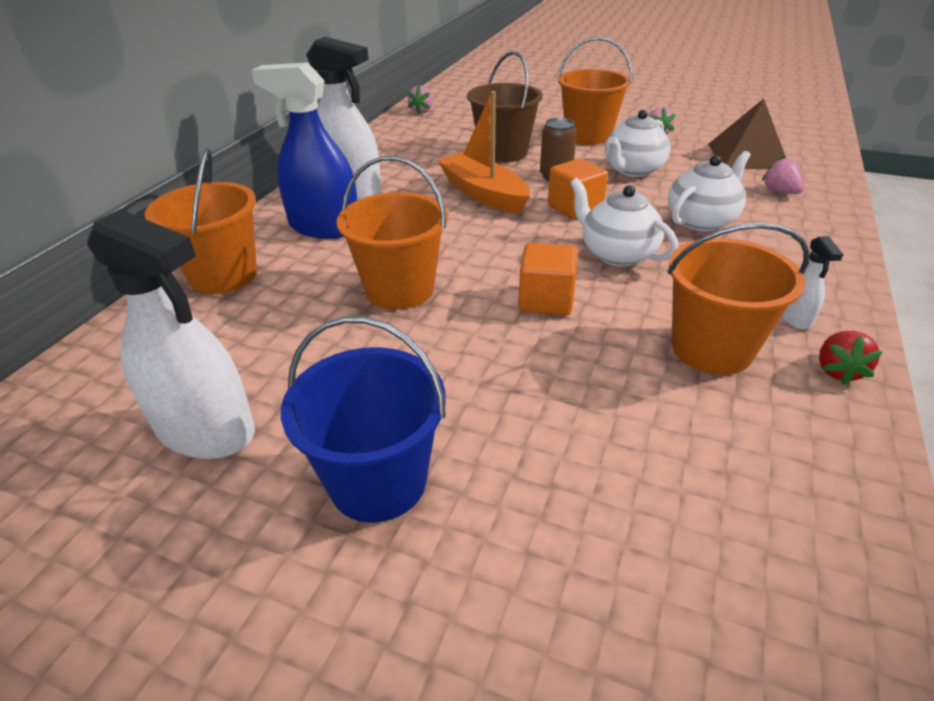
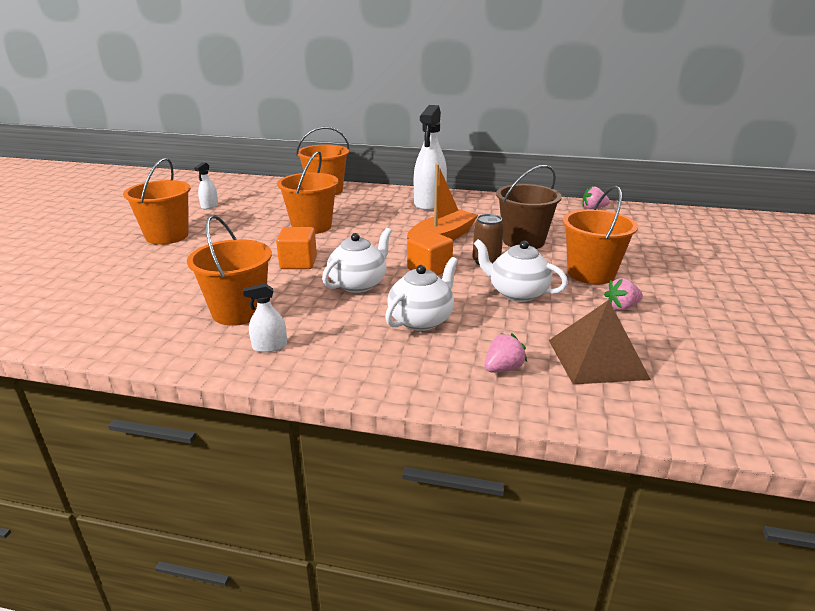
camera: 80 degrees right, 10 degrees down
(205, 430) = (209, 206): white spray bottle -> white spray bottle, size x0.46
(324, 227) = (380, 203): blue spray bottle -> none
(378, 481) = (167, 236): blue bucket -> orange bucket
(701, 221) = (421, 320): white teapot -> white teapot turned 90 degrees counterclockwise
(838, 371) = (204, 355): red strawberry -> none

